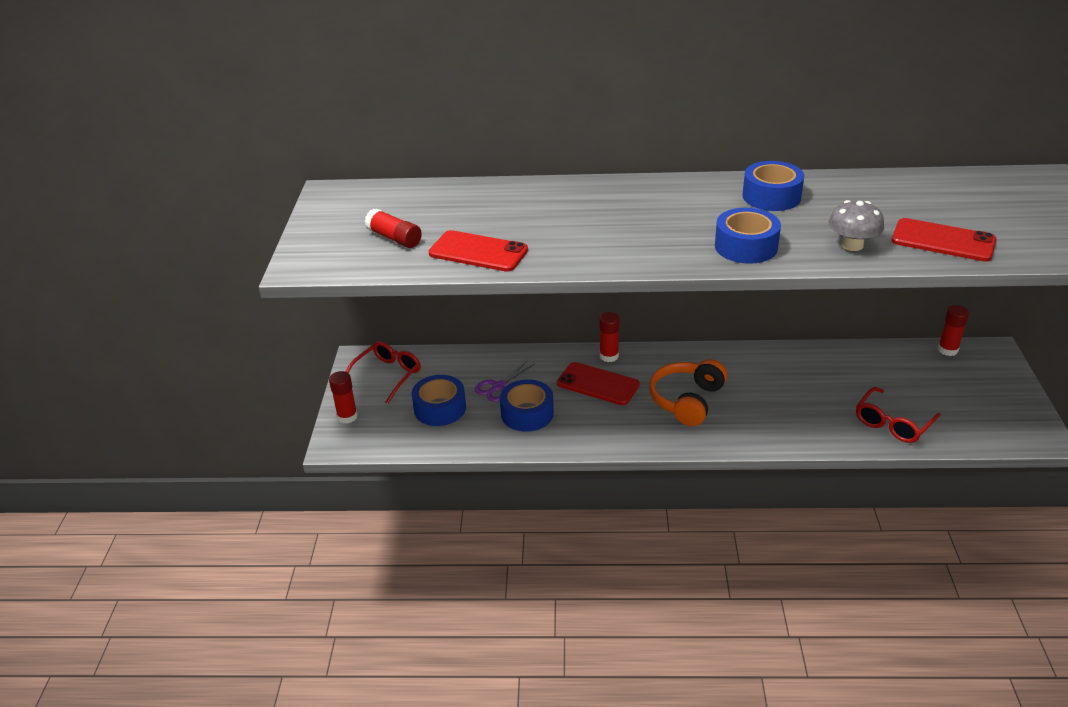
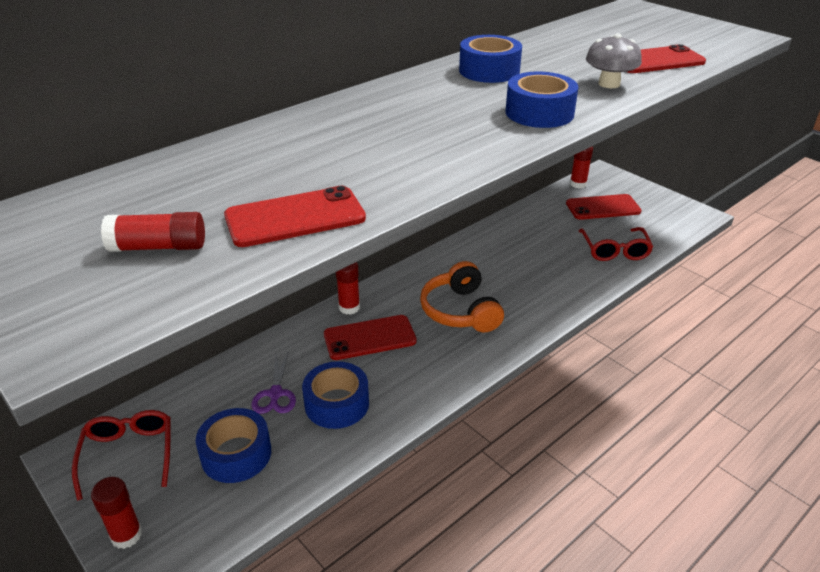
camera: 45 degrees left, 0 degrees up
(940, 382) = (603, 207): none -> red phone

